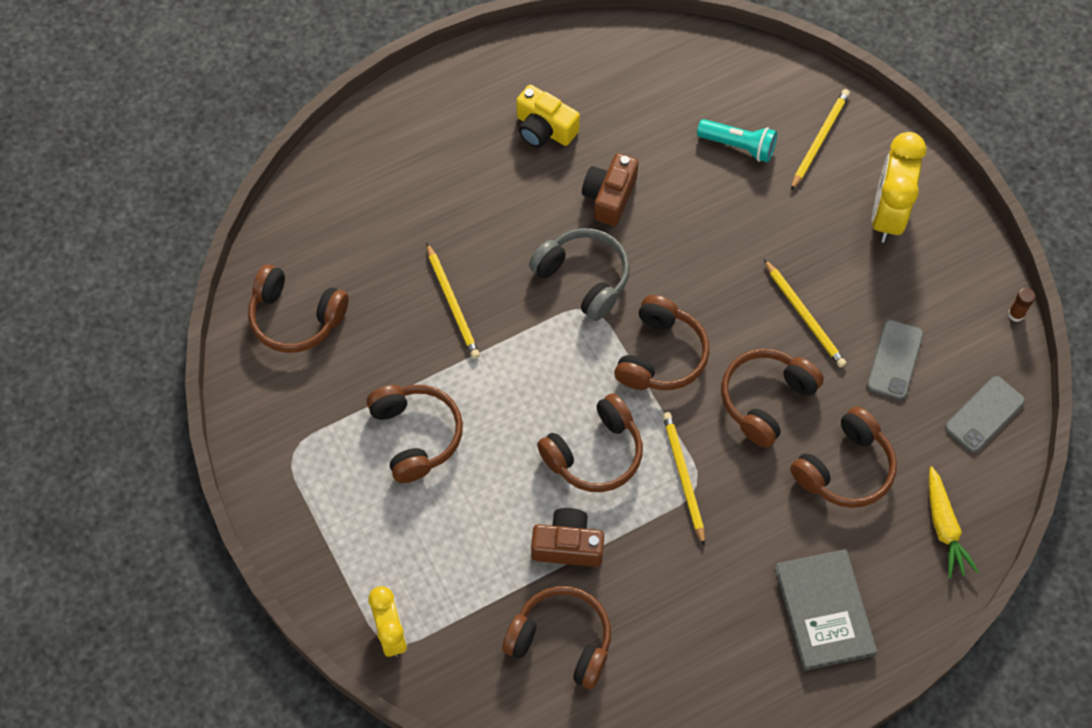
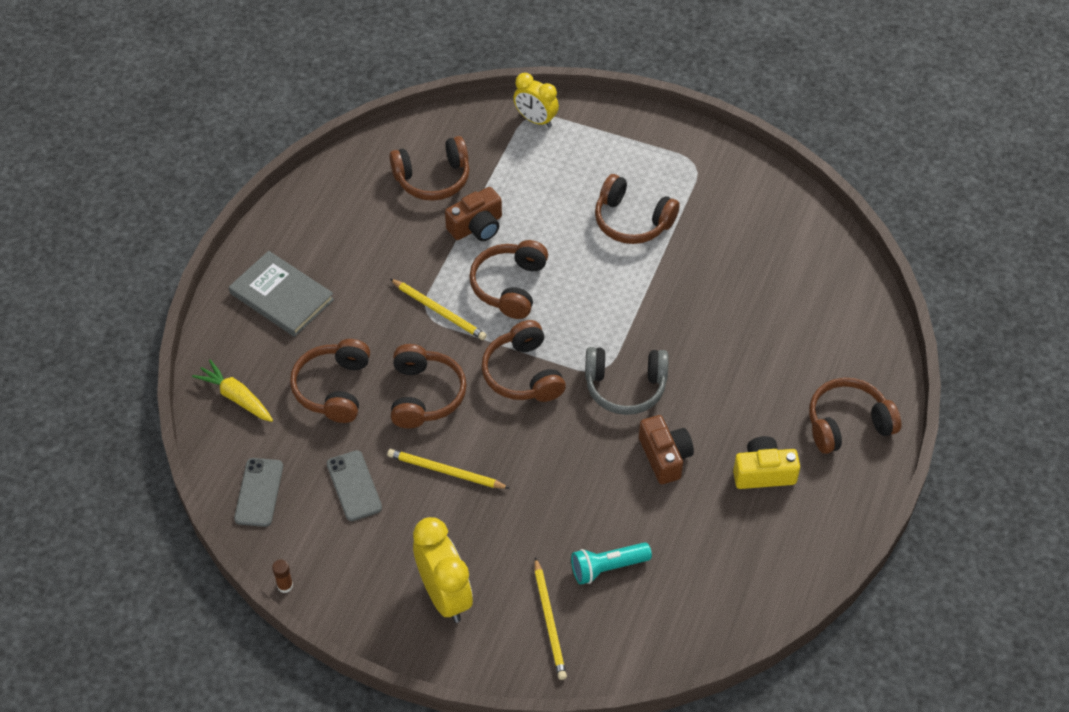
camera: 140 degrees right, 10 degrees down
(296, 317) = (782, 233): brown headphones -> brown headphones (847, 424)
(452, 303) = (694, 309): yellow pencil -> none

